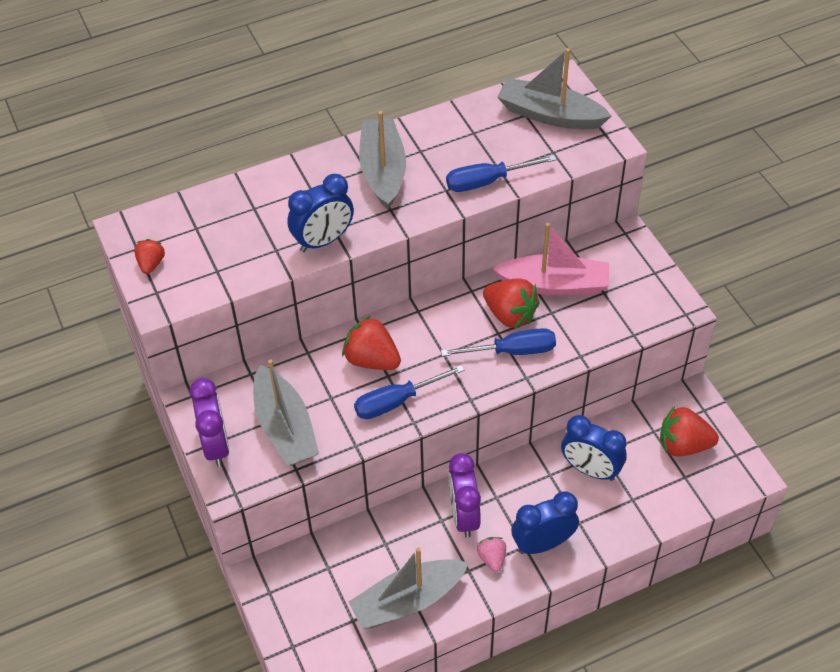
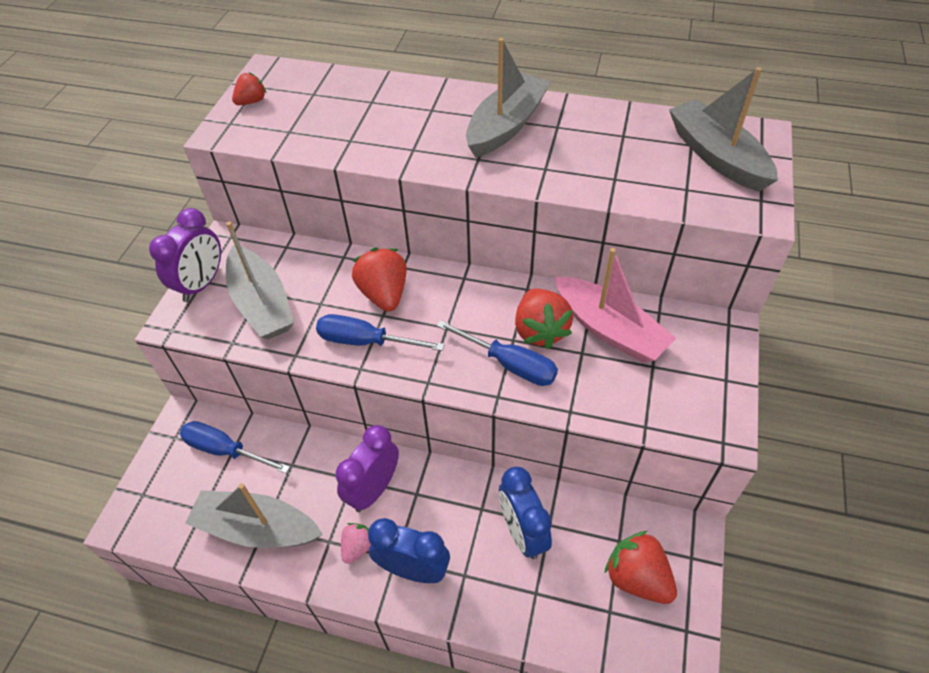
camera: 40 degrees right, 0 degrees up
(285, 427) = (262, 304): grey boat -> grey boat turned 45 degrees counterclockwise
(323, 241) = (394, 153): blue clock -> none
(487, 182) = (592, 181): blue screwdriver -> blue screwdriver (225, 450)

